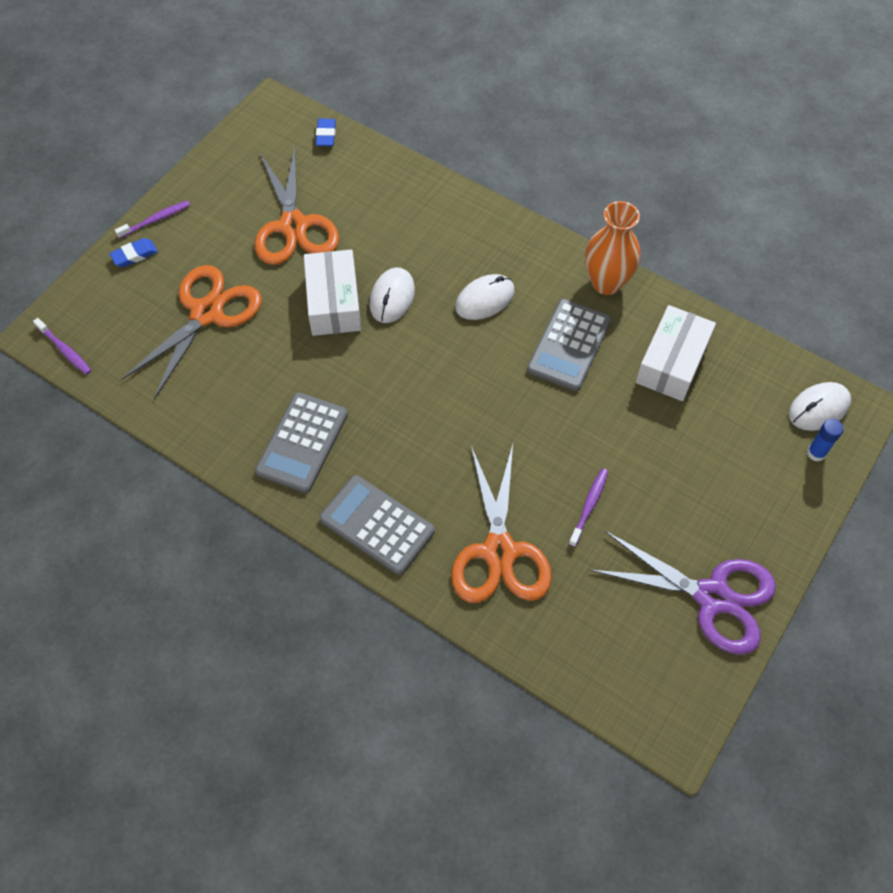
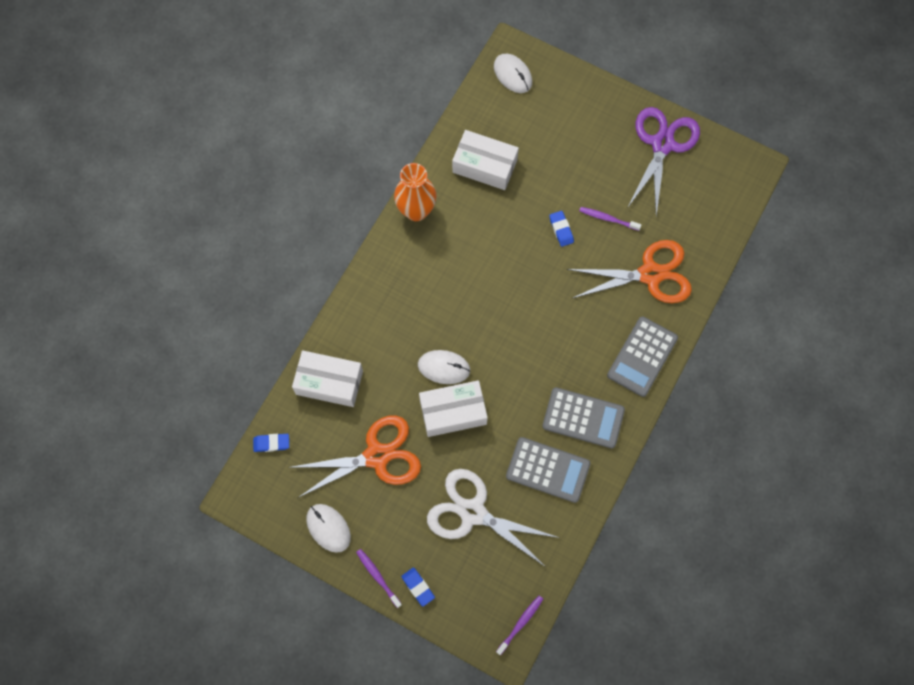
camera: 95 degrees left, 10 degrees up
(207, 313) = (473, 512): orange scissors -> white scissors
(389, 187) = (329, 382): none -> white box
(484, 299) = (439, 298): white mouse -> white mouse (328, 528)
(569, 345) = (477, 235): grey calculator -> grey calculator (548, 470)
(574, 445) = (561, 230): none -> blue eraser
(816, 453) = (548, 78): blue glue stick -> none

